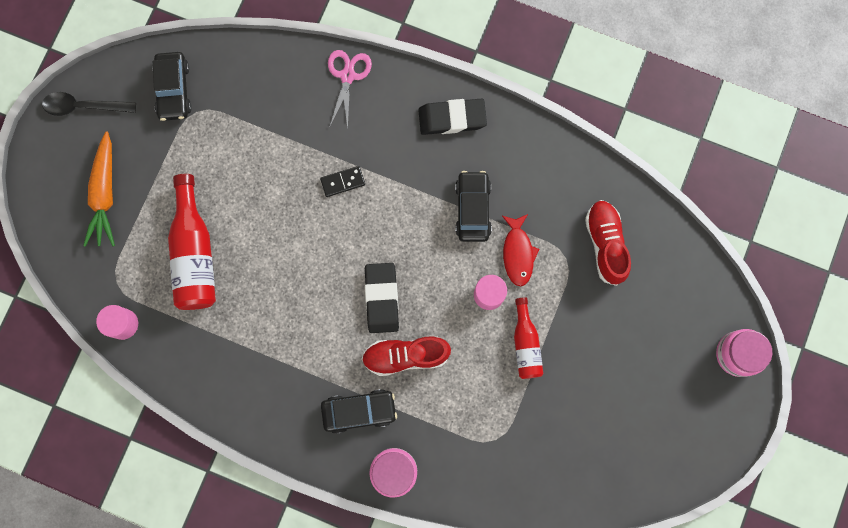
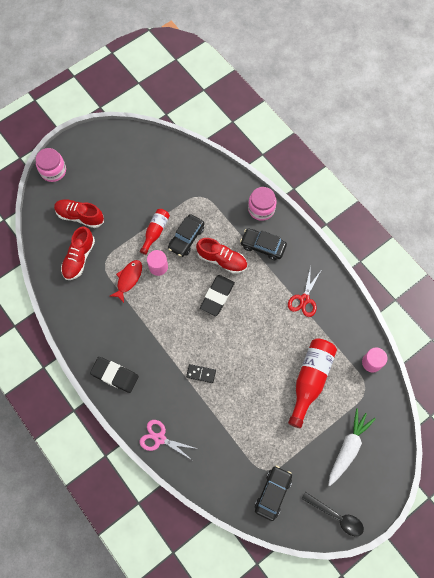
camera: 150 degrees left, 10 degrees down
(105, 195) = (348, 447): orange carrot -> white carrot
(258, 363) = (304, 299): none -> red scissors
(347, 76) = (160, 438): pink scissors -> pink scissors turned 75 degrees clockwise
(472, 209) = (137, 316): black car -> black car (186, 238)
(647, 306) = (80, 216): none -> red shoe

